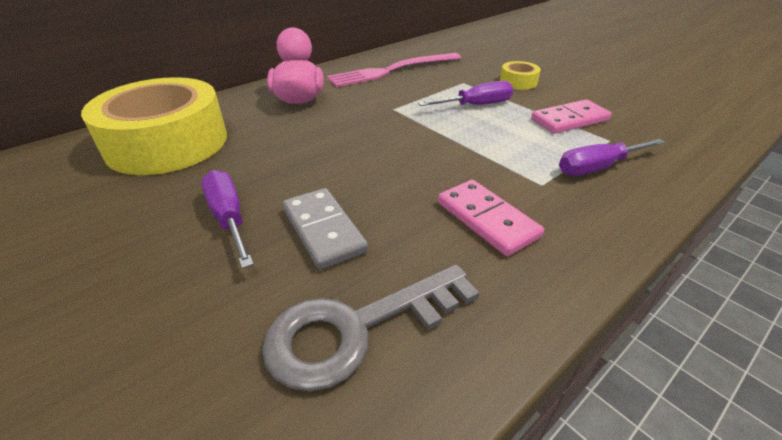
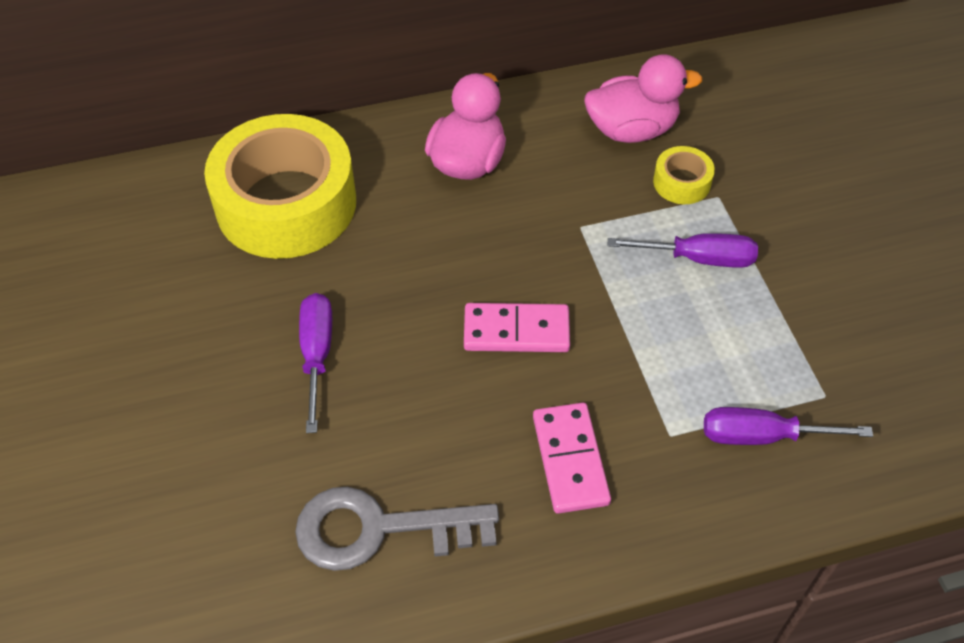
camera: 25 degrees right, 15 degrees up
(323, 230) = (400, 407): grey domino -> none
(392, 70) = (631, 130): pink fork -> pink duck
(518, 82) = (804, 223): yellow tape -> yellow tape (681, 182)
(569, 120) = (806, 336): pink domino -> pink domino (516, 331)

